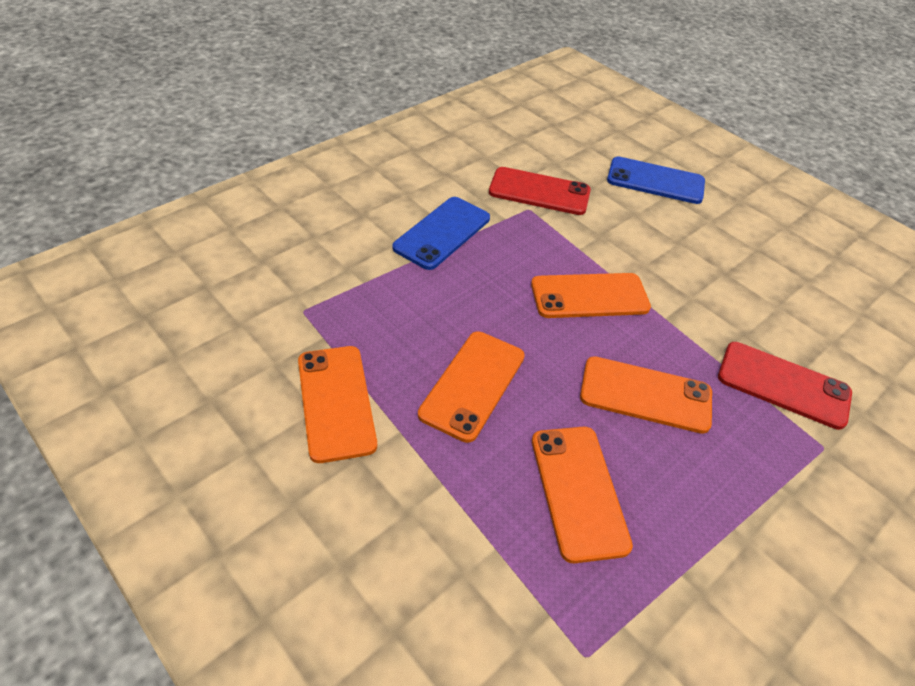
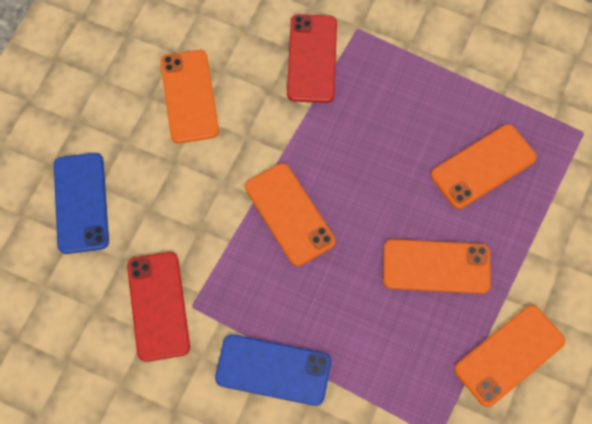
camera: 110 degrees left, 20 degrees up
(645, 395) = (375, 146): orange phone -> orange phone (189, 96)

